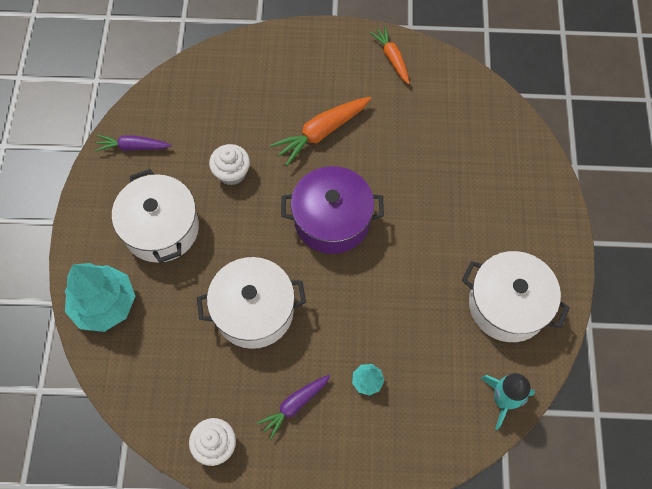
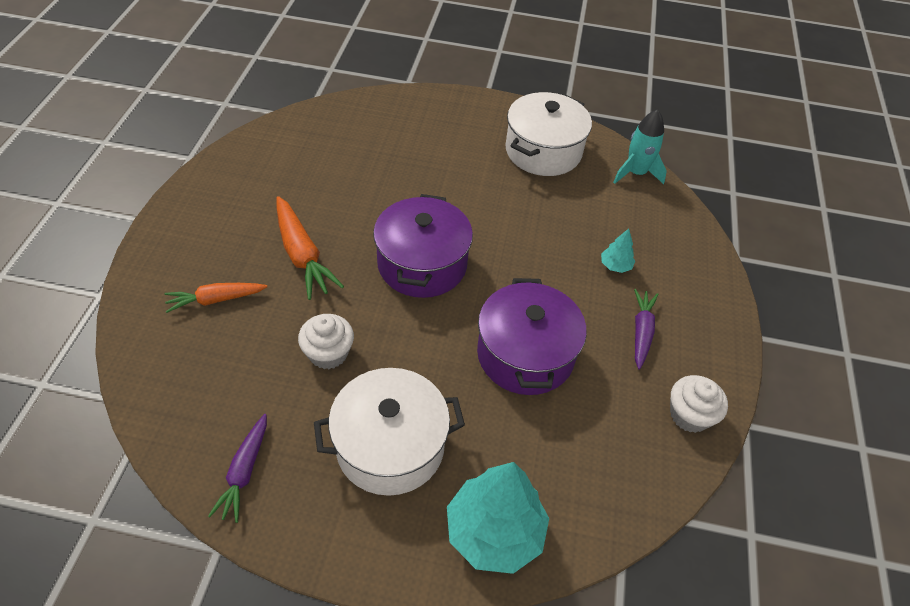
camera: 85 degrees left, 15 degrees down
(254, 311) = (525, 354): white pot -> purple pot
(294, 405) = (641, 332): purple carrot -> purple carrot turned 135 degrees counterclockwise
(392, 58) = (226, 178): orange carrot -> orange carrot (215, 300)

